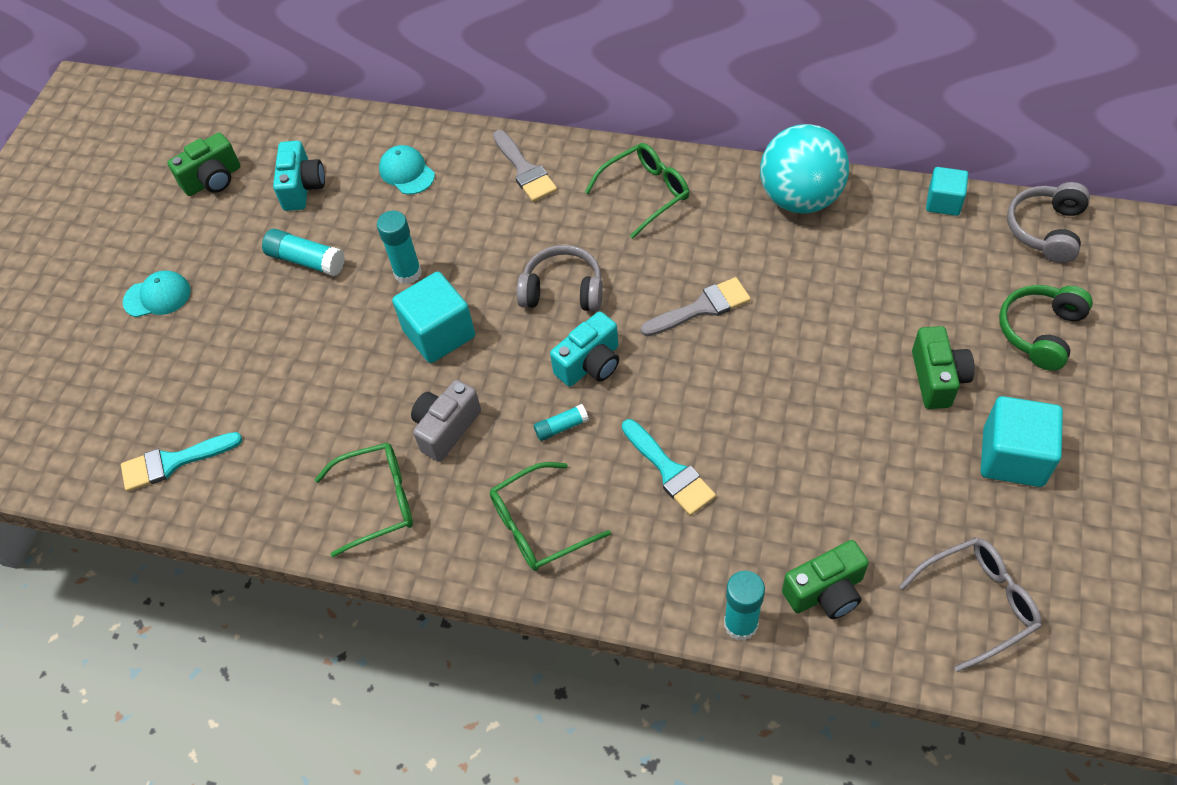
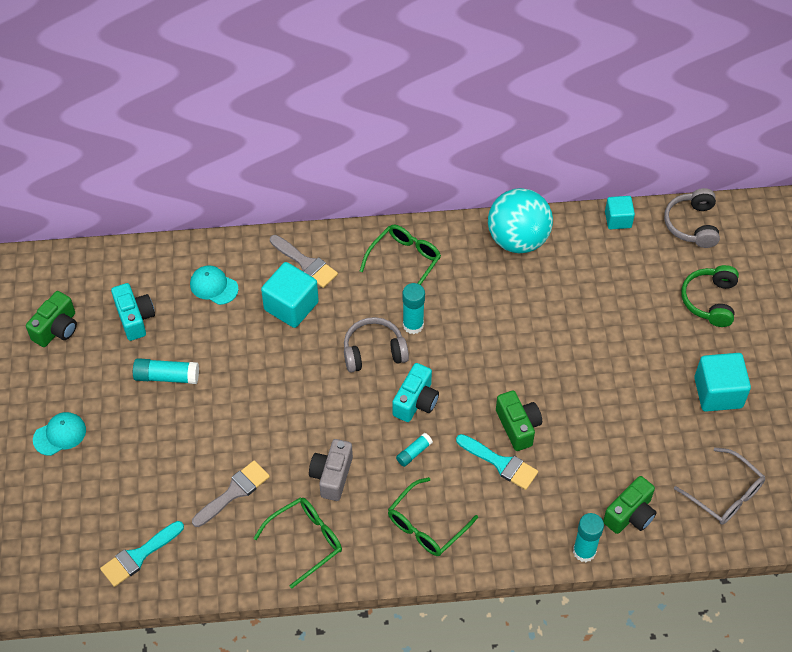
camera: 25 degrees left, 0 degrees up
(408, 273) = (251, 367): turquoise glue stick -> turquoise glue stick (413, 325)
(439, 333) = (296, 407): turquoise cube -> turquoise cube (291, 306)
(701, 308) = (478, 340): grey brush -> grey brush (234, 492)
(937, 378) = (654, 351): green camera -> green camera (518, 426)
(978, 603) = (725, 494): grey glasses -> grey glasses turned 90 degrees clockwise

